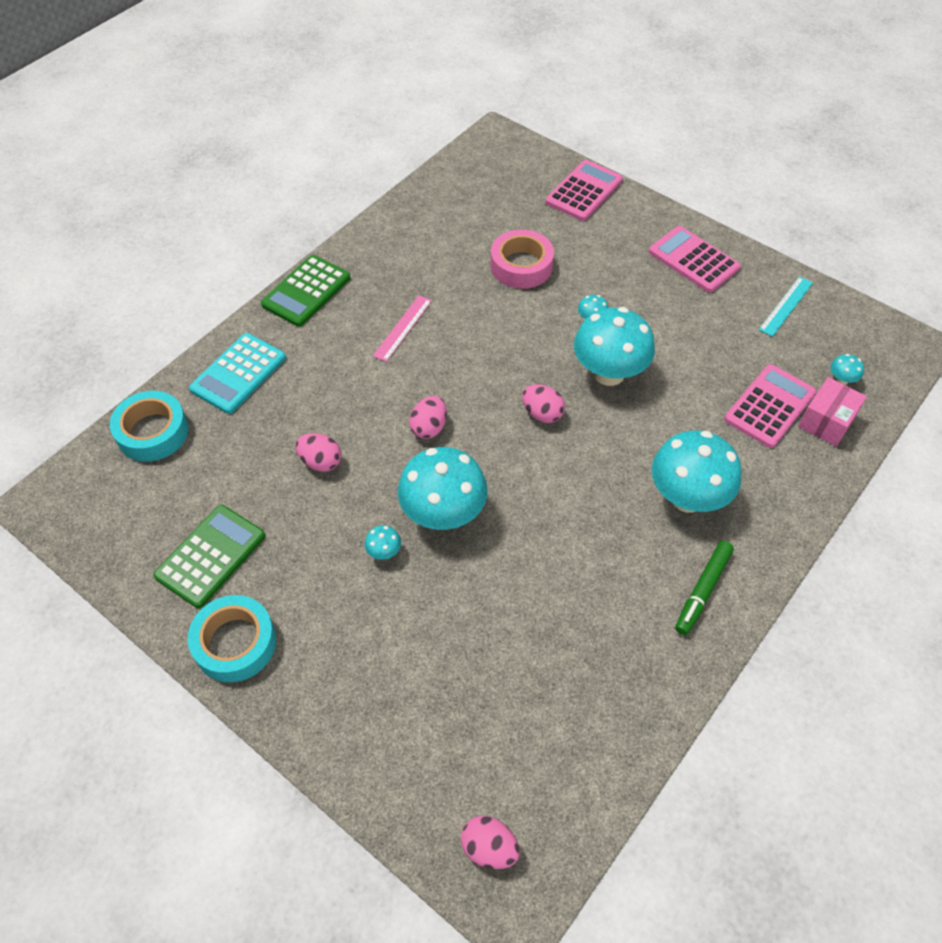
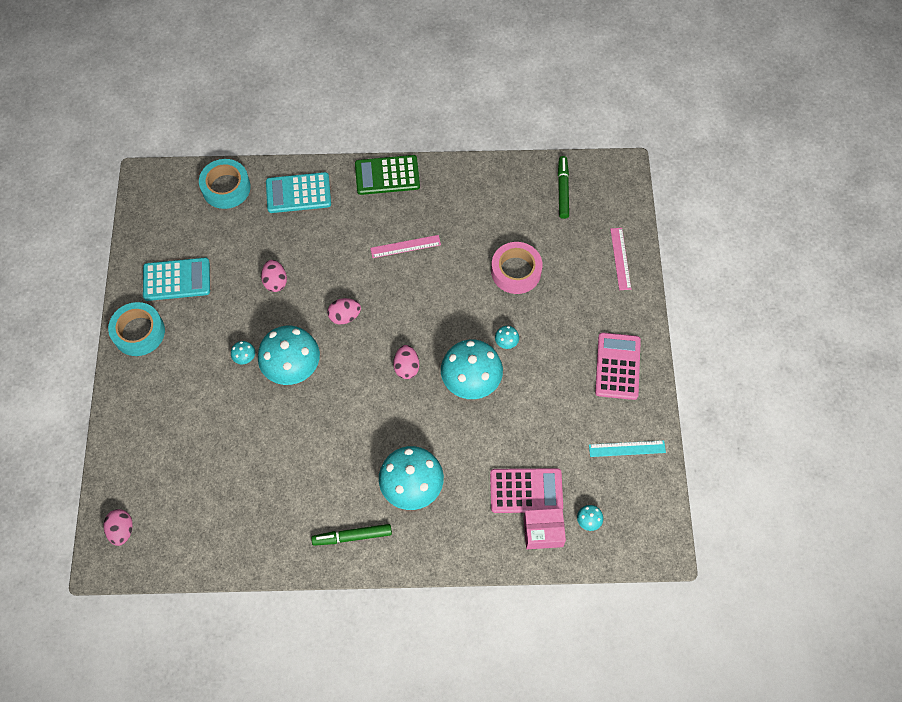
camera: 50 degrees right, 10 degrees up
(211, 556) = (177, 280): green calculator -> turquoise calculator
(471, 183) = (562, 190): none -> green marker
(584, 191) = (620, 258): pink calculator -> pink ruler

